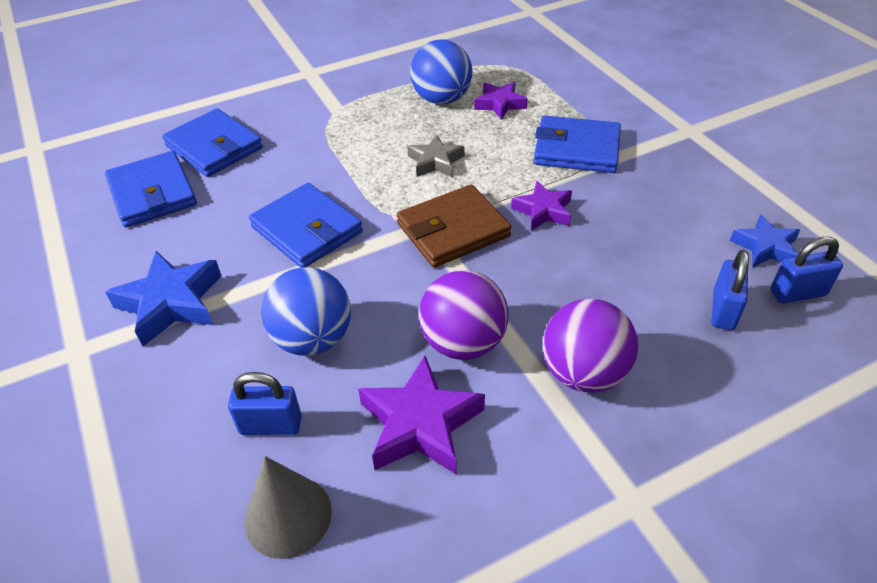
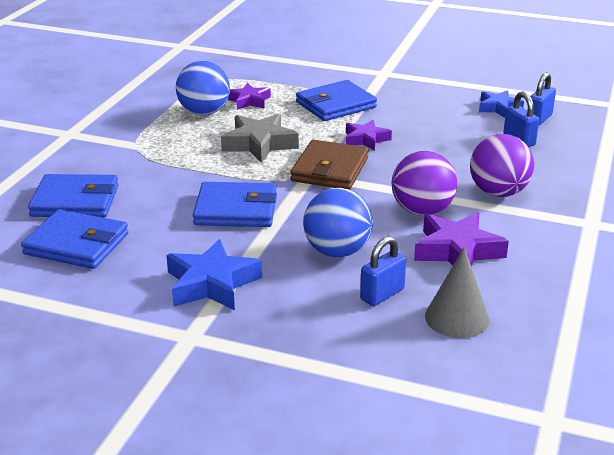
camera: 45 degrees left, 15 degrees down
(435, 162) = (259, 144): grey star -> grey star, size x1.58

